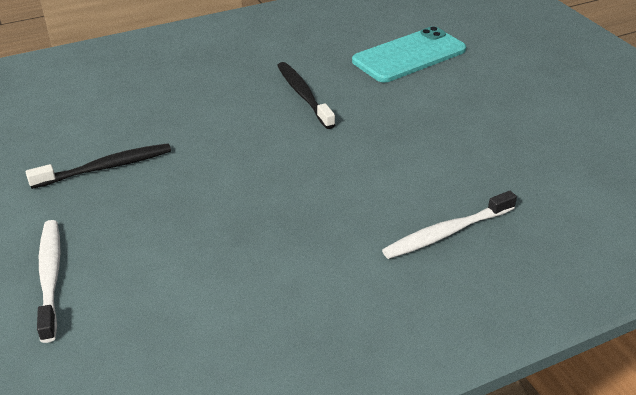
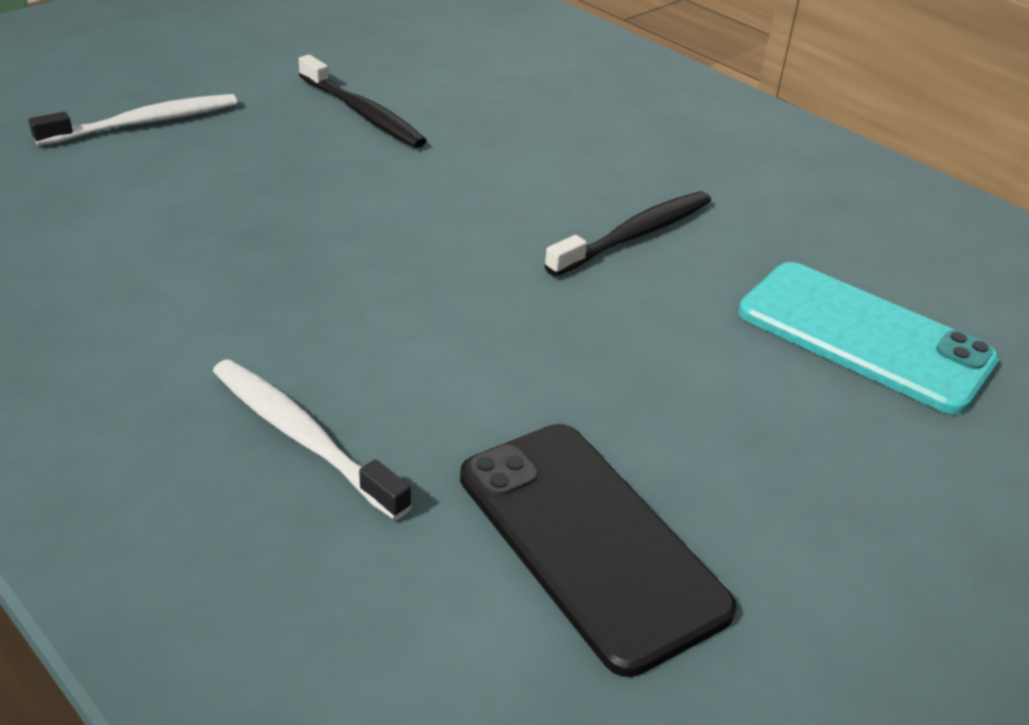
camera: 70 degrees right, 0 degrees up
(530, 157) = (589, 541): none -> black phone

